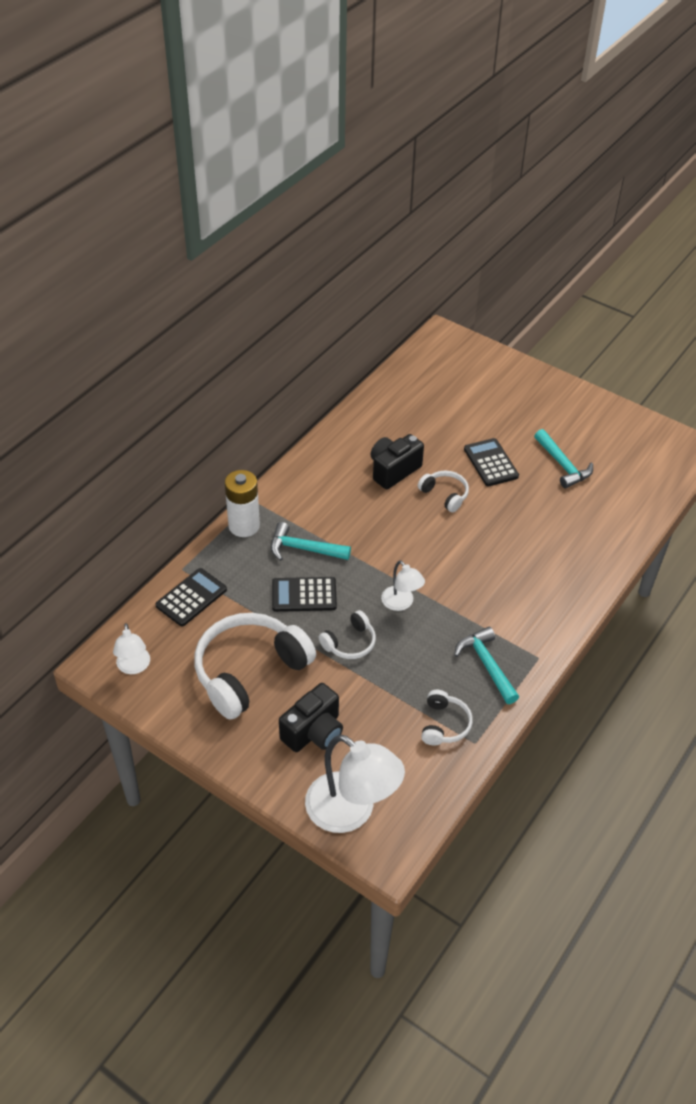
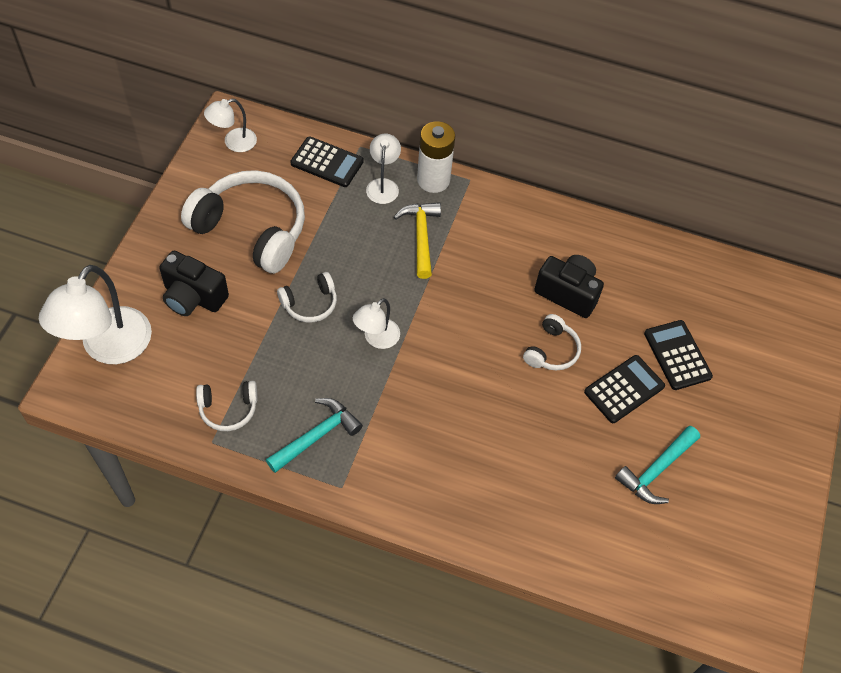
camera: 70 degrees right, 10 degrees up
(235, 562) = (383, 185): none -> white lamp
(303, 549) = (421, 236): turquoise hammer -> yellow hammer
(304, 595) = (360, 251): black calculator -> black calculator (677, 355)
(350, 643) = (310, 303): white headphones -> white headphones turned 60 degrees counterclockwise

